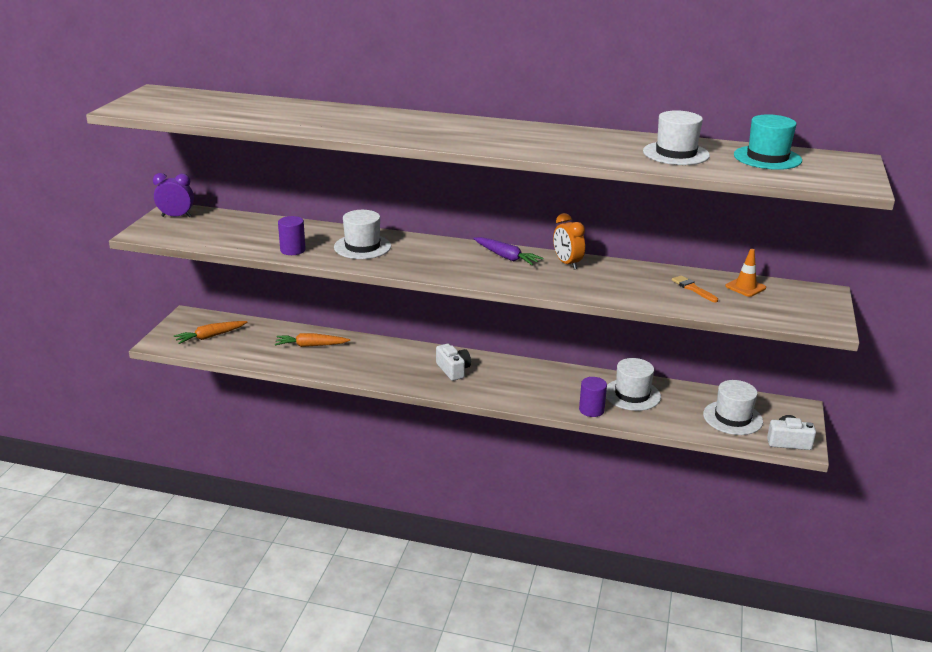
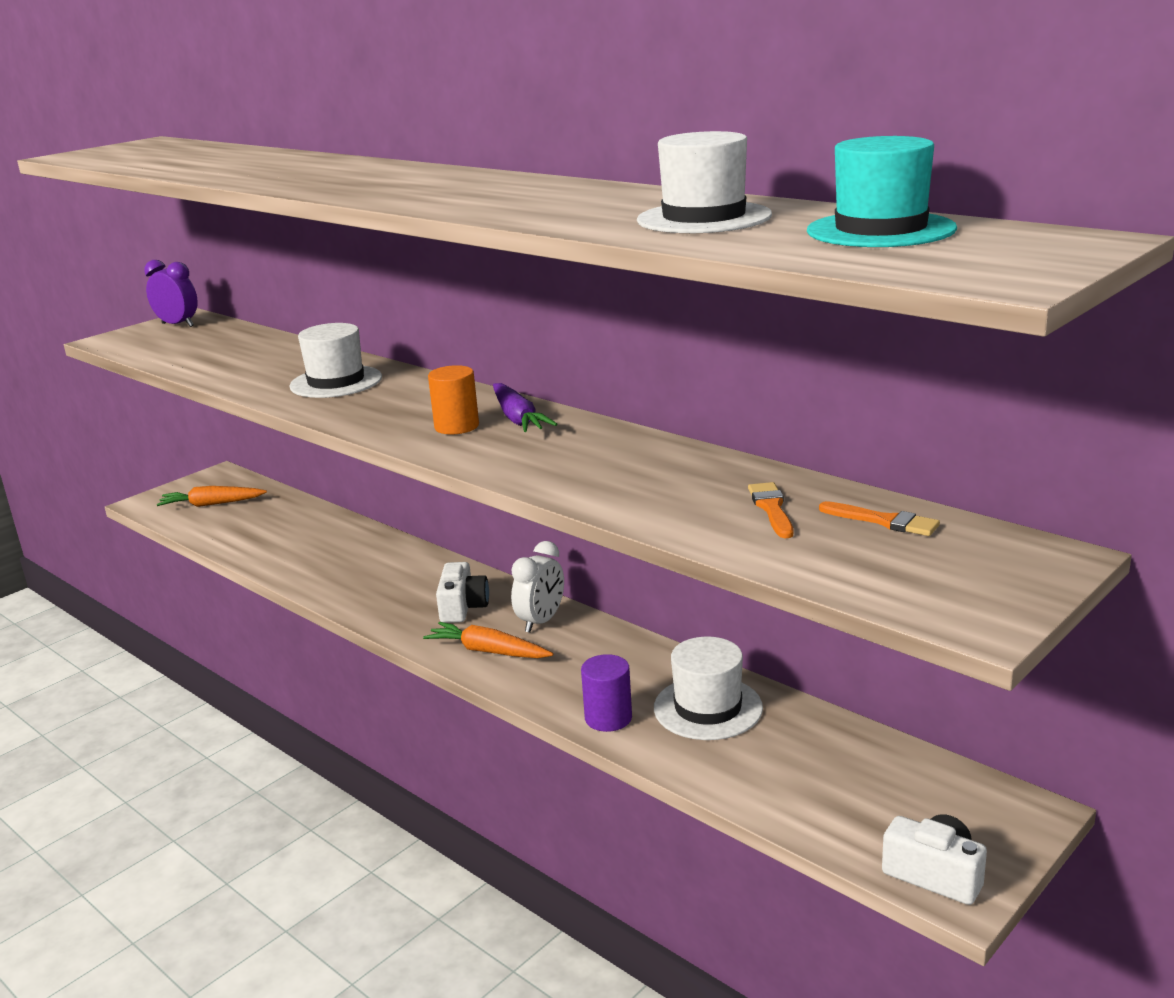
camera: 30 degrees right, 5 degrees down
(293, 250) = (242, 376): purple cylinder -> none
(311, 345) = (314, 537): orange carrot -> orange carrot (488, 651)
(479, 266) = (456, 426): none -> orange cylinder
(505, 369) = (541, 621): none -> white clock
(567, 263) = (601, 439): orange clock -> none
(732, 418) = (860, 796): white hat -> none
(745, 287) = (883, 521): orange traffic cone -> orange brush

